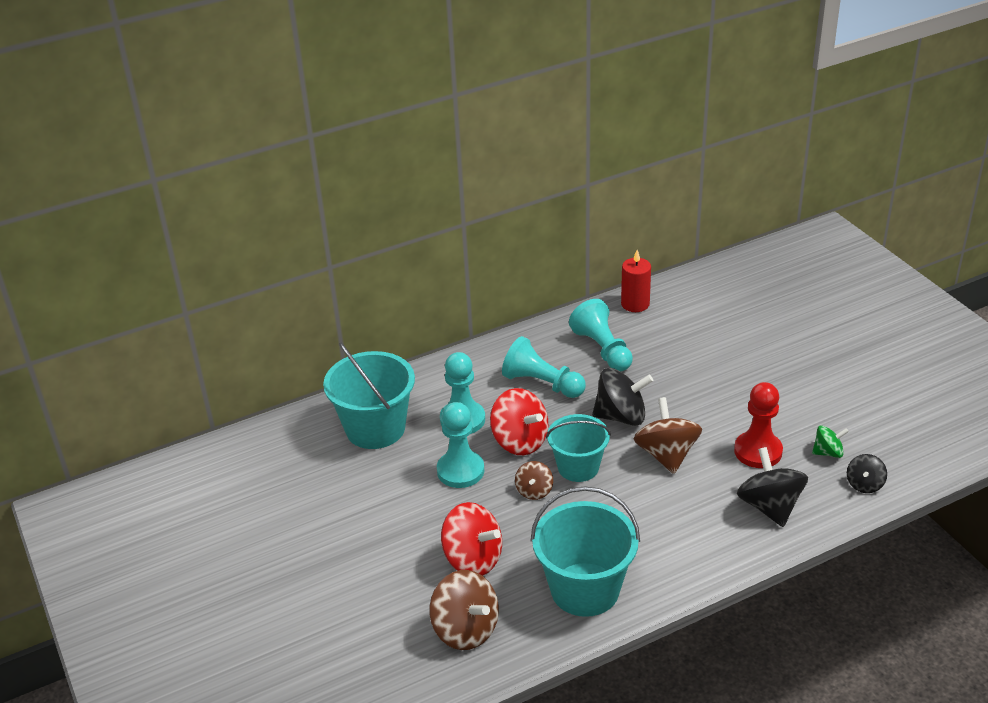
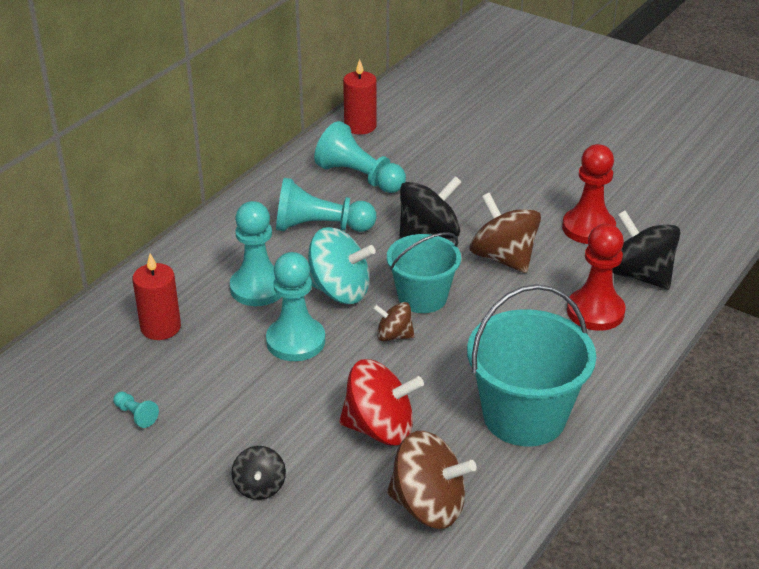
camera: 30 degrees left, 0 degrees up
(317, 489) = (136, 415): none -> turquoise pawn
(375, 428) = (160, 327): turquoise bucket -> red candle
(520, 441) = (339, 291): red spinning top -> turquoise spinning top
(534, 491) = (394, 336): brown spinning top -> brown spinning top turned 120 degrees clockwise
(707, 525) = (595, 311): none -> red pawn
(828, 452) = (653, 210): green spinning top -> none
(864, 484) = (708, 228): black spinning top -> black spinning top (260, 487)

